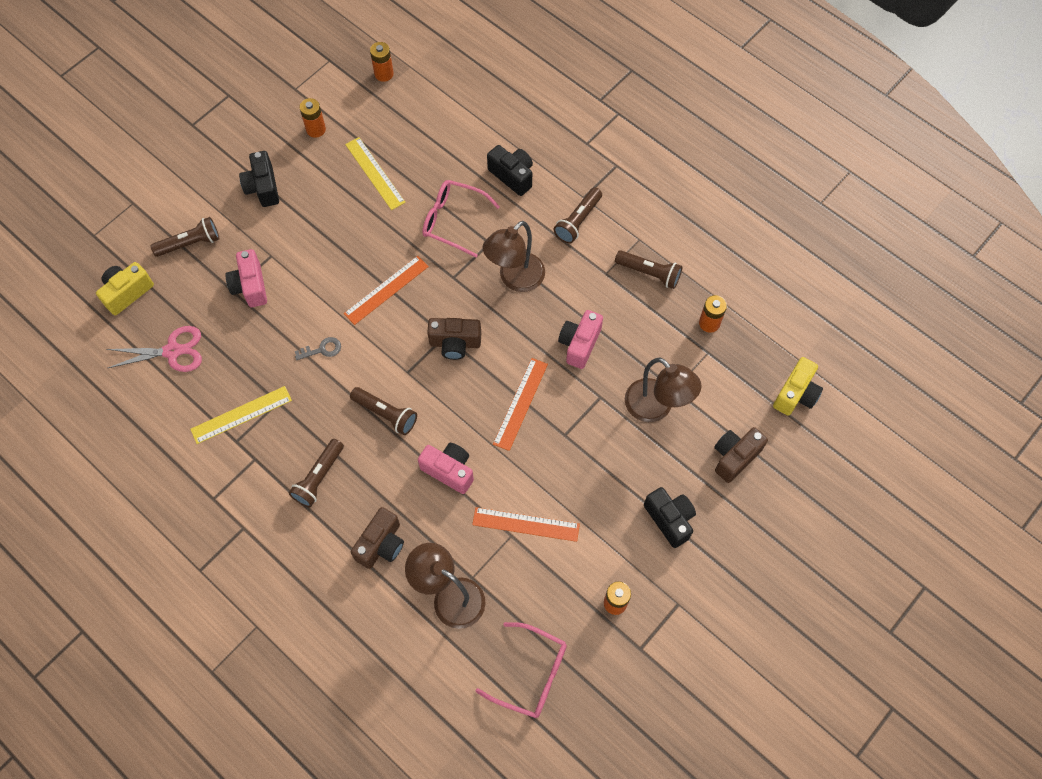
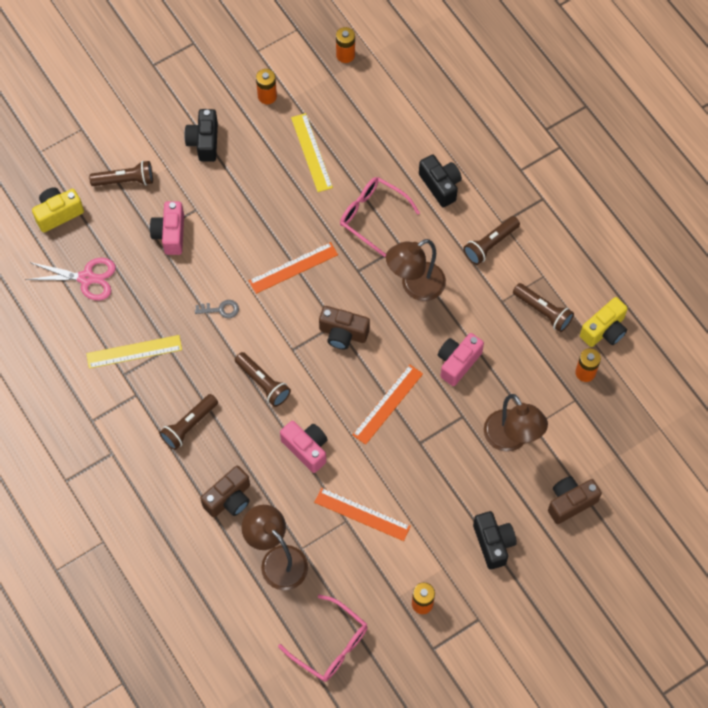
camera: 15 degrees right, 0 degrees up
(795, 394) = (646, 459): yellow camera -> yellow camera (604, 330)

